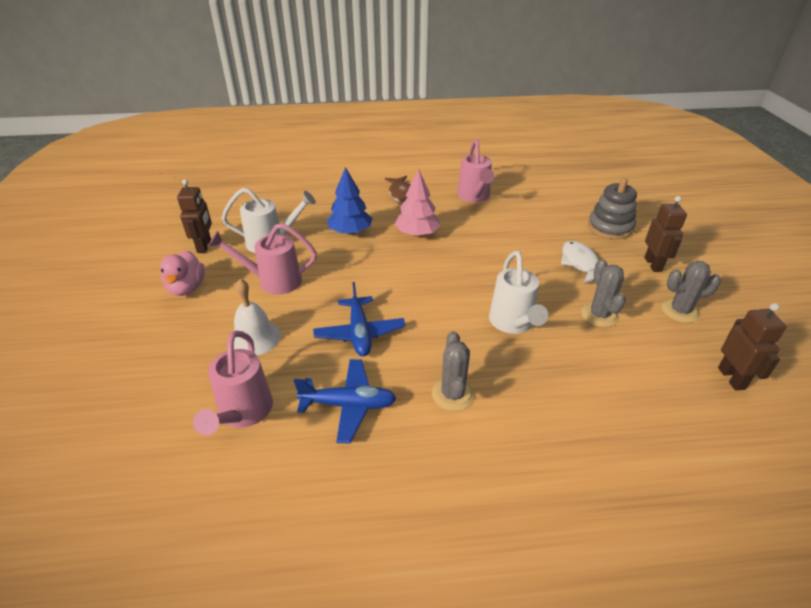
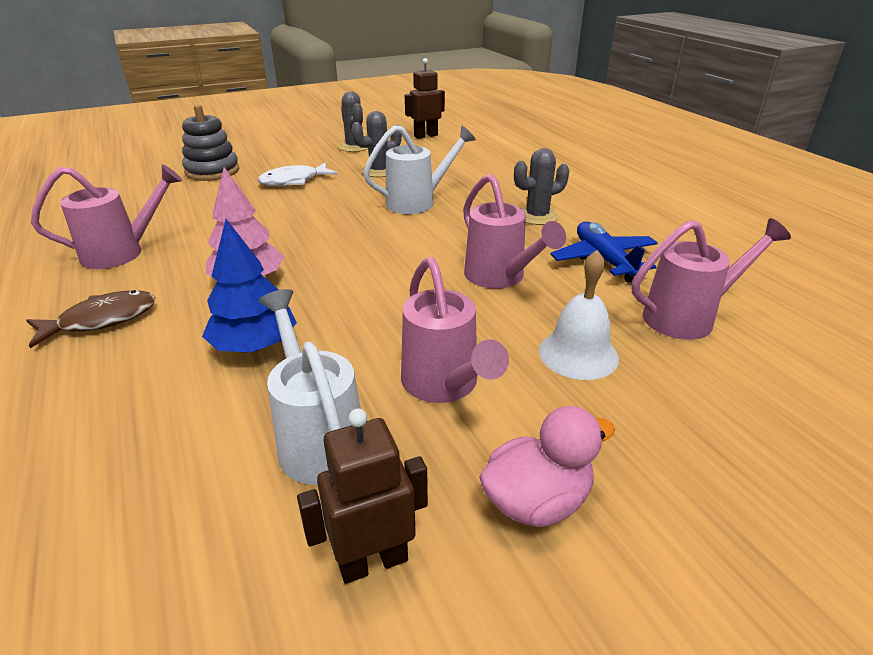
camera: 110 degrees left, 5 degrees down
(359, 333) = (499, 277): blue plane -> pink watering can
(653, 264) = (284, 154): brown robot -> none

